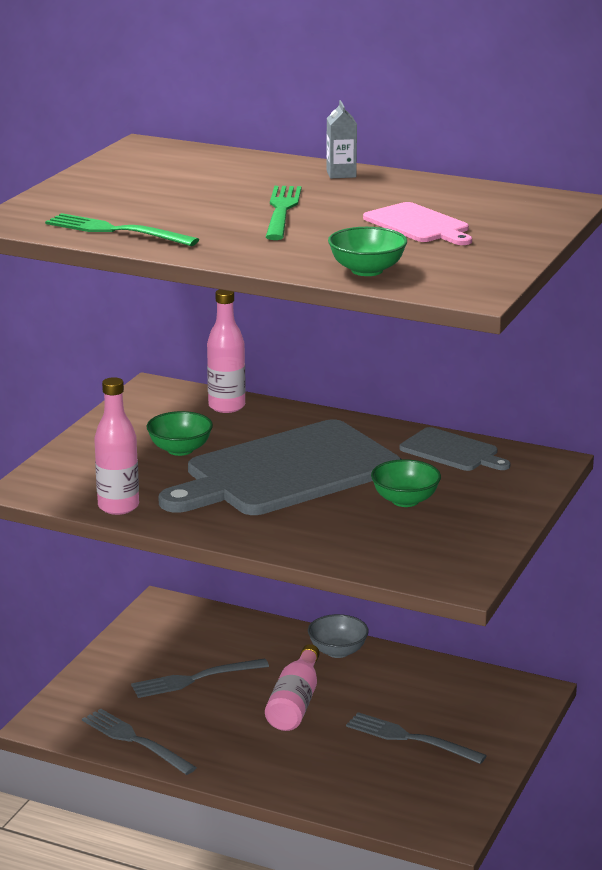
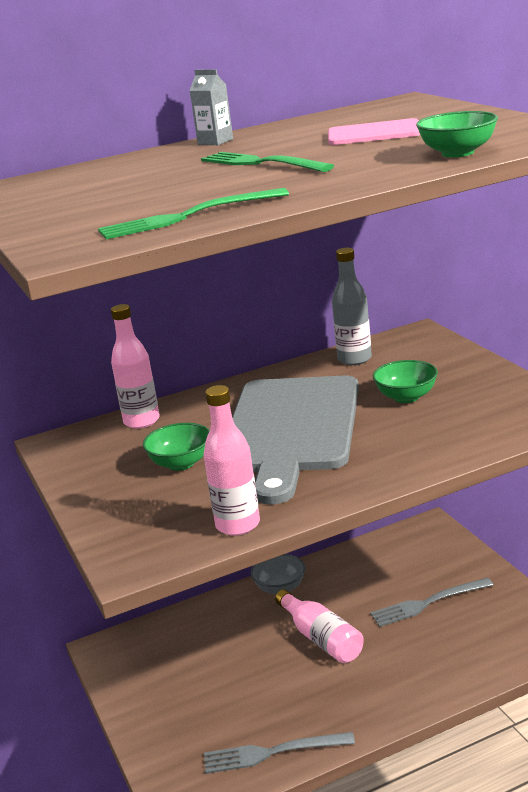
camera: 45 degrees left, 0 degrees up
(194, 679) = (227, 678): grey fork -> none
(452, 451) = (354, 359): grey cutting board -> grey bottle

